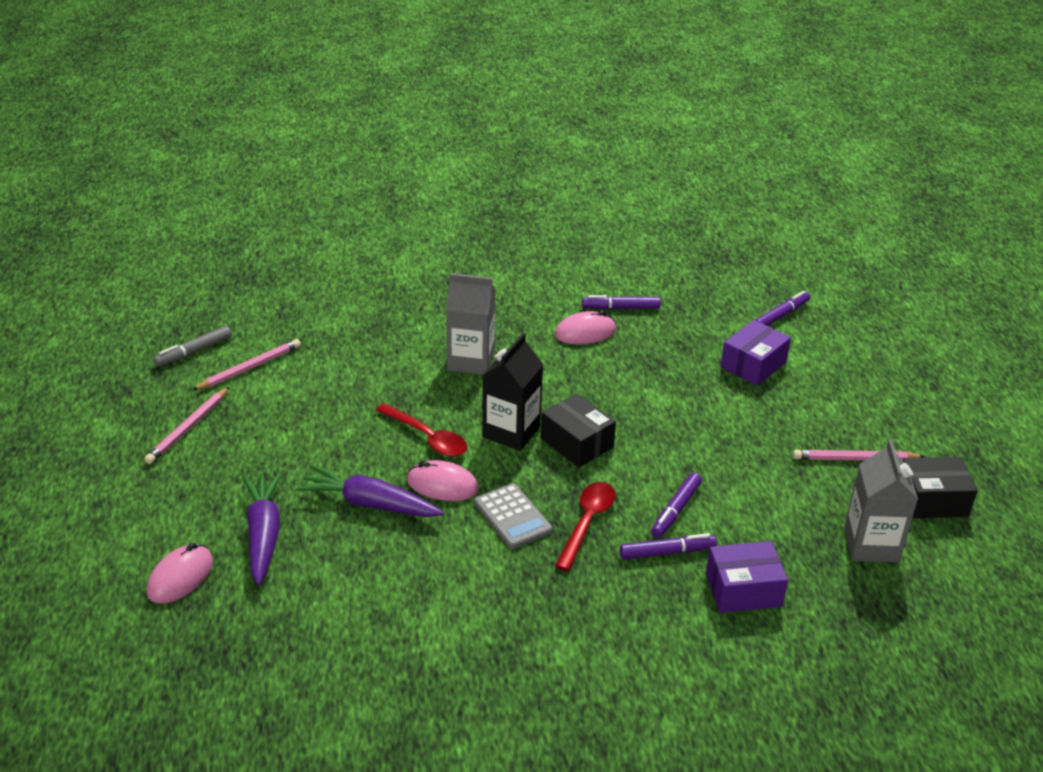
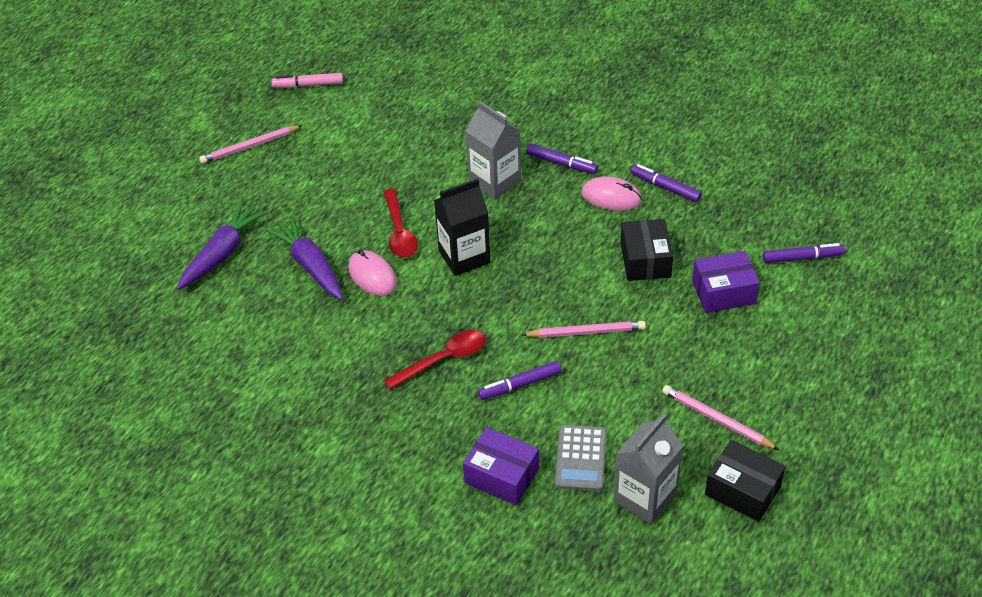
camera: 40 degrees right, 10 degrees up
(180, 577) = (146, 258): pink mouse -> none
(194, 351) = (308, 85): grey marker -> pink marker
(249, 368) = (333, 115): pink pencil -> pink pencil (586, 332)
(512, 517) = (395, 326): grey calculator -> grey calculator (580, 458)
(577, 443) = (503, 290): black box -> black box (645, 260)
(666, 552) = (476, 414): purple marker -> purple marker (561, 163)

